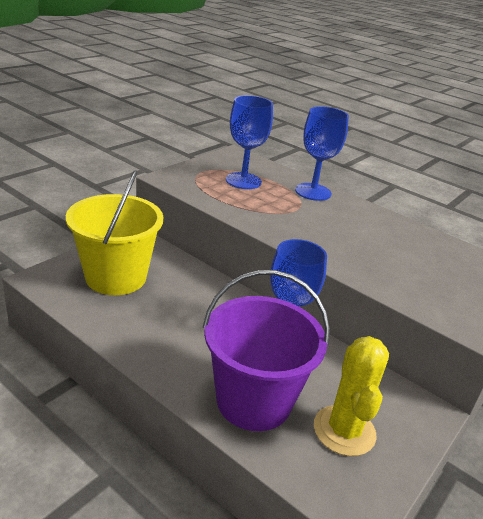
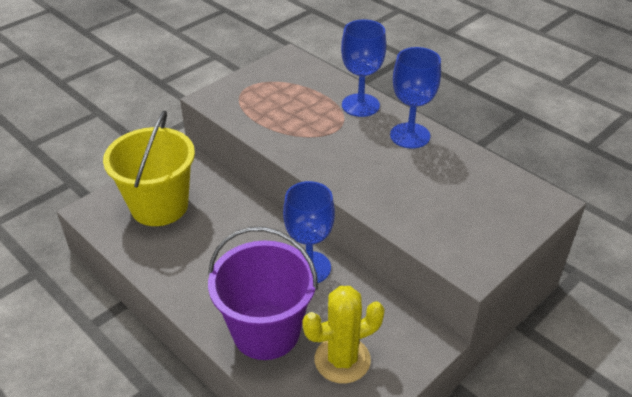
camera: 10 degrees right, 10 degrees up
(243, 181) = (289, 96): blue goblet -> blue goblet (410, 135)
(344, 430) = (342, 360): yellow cactus -> yellow cactus turned 60 degrees clockwise

